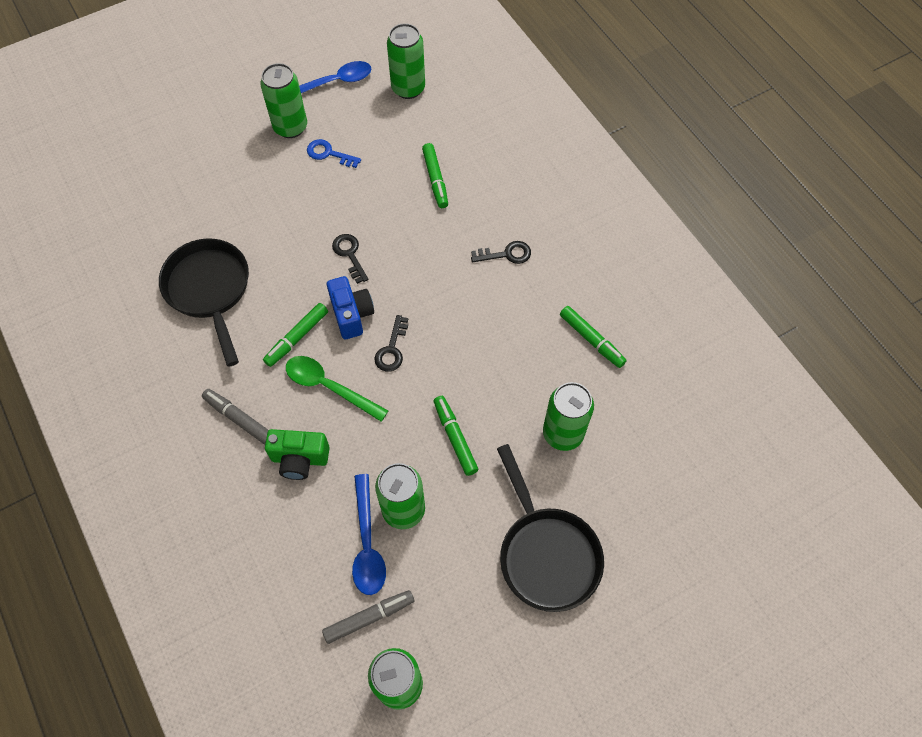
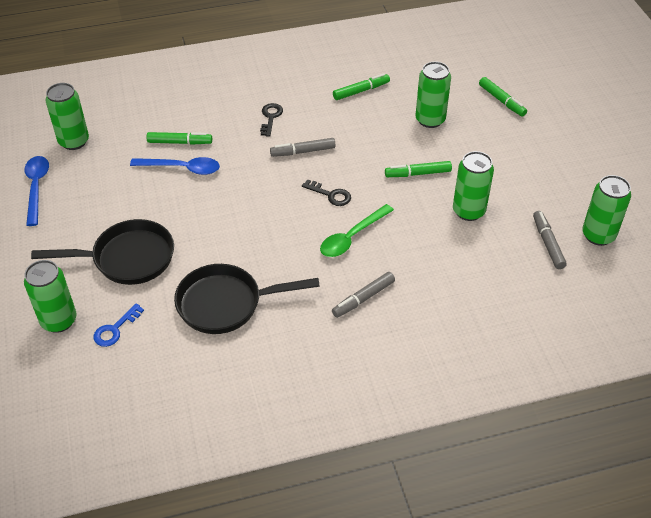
camera: 75 degrees left, 15 degrees down
(290, 127) = (70, 224): green can -> green can (59, 320)
(297, 338) = (298, 250): green marker -> green marker (501, 100)
(299, 459) = (411, 264): green camera -> none
(329, 154) = (116, 202): blue key -> blue key (115, 329)
(349, 254) = (230, 205): black key -> none
(352, 315) = (289, 213): blue camera -> none
(367, 543) = (490, 235): blue spoon -> blue spoon (182, 168)
(457, 303) = (303, 152): none -> grey marker
(546, 553) = (516, 146): black pan -> black pan (127, 258)

